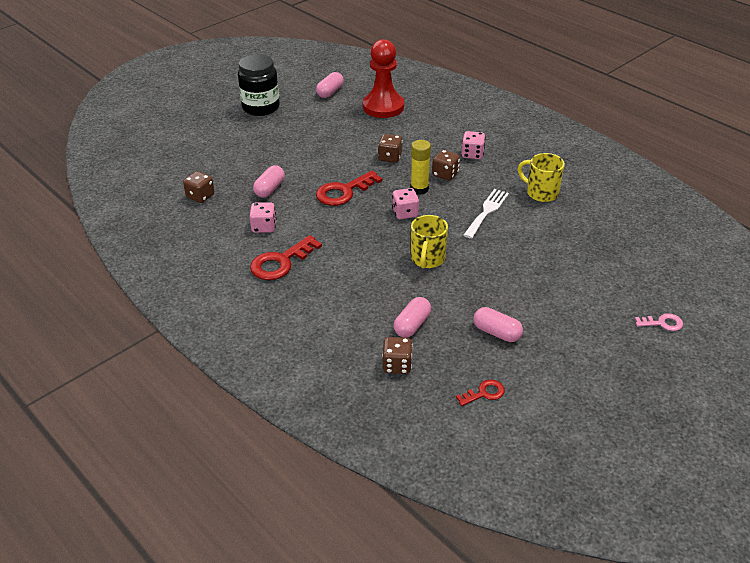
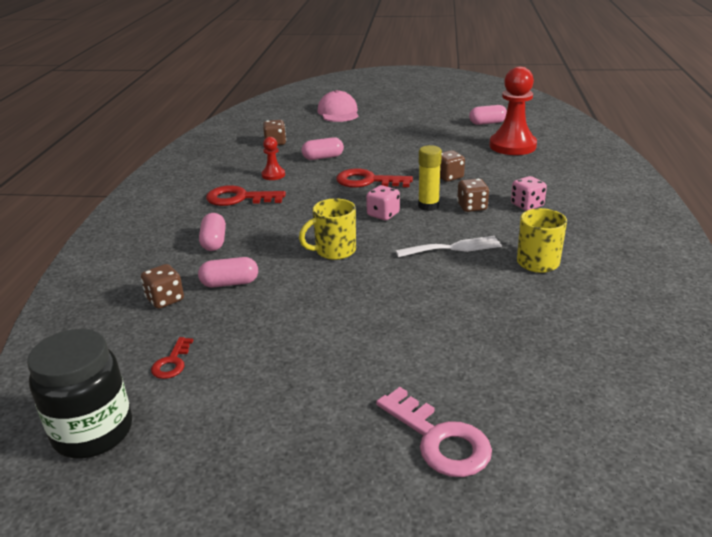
camera: 50 degrees right, 10 degrees down
(191, 137) = (338, 112): none -> pink cap
(261, 107) = (416, 114): black jar -> black jar (93, 432)
(264, 227) = (273, 175): pink dice -> red pawn
(484, 393) = (172, 362): red key -> red key turned 75 degrees clockwise
(497, 332) = (274, 331): pink capsule -> pink capsule (214, 242)
(662, 323) = (439, 439): pink key -> pink key, size x1.84

